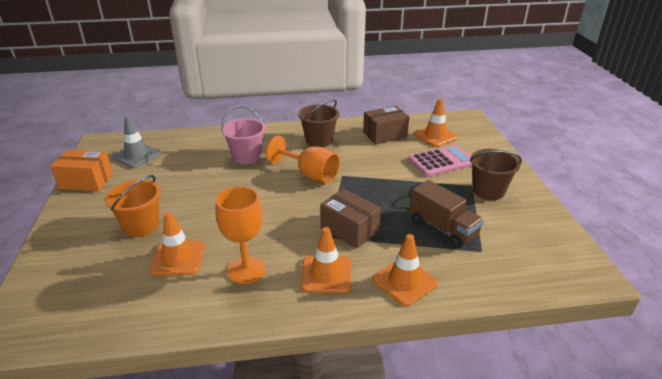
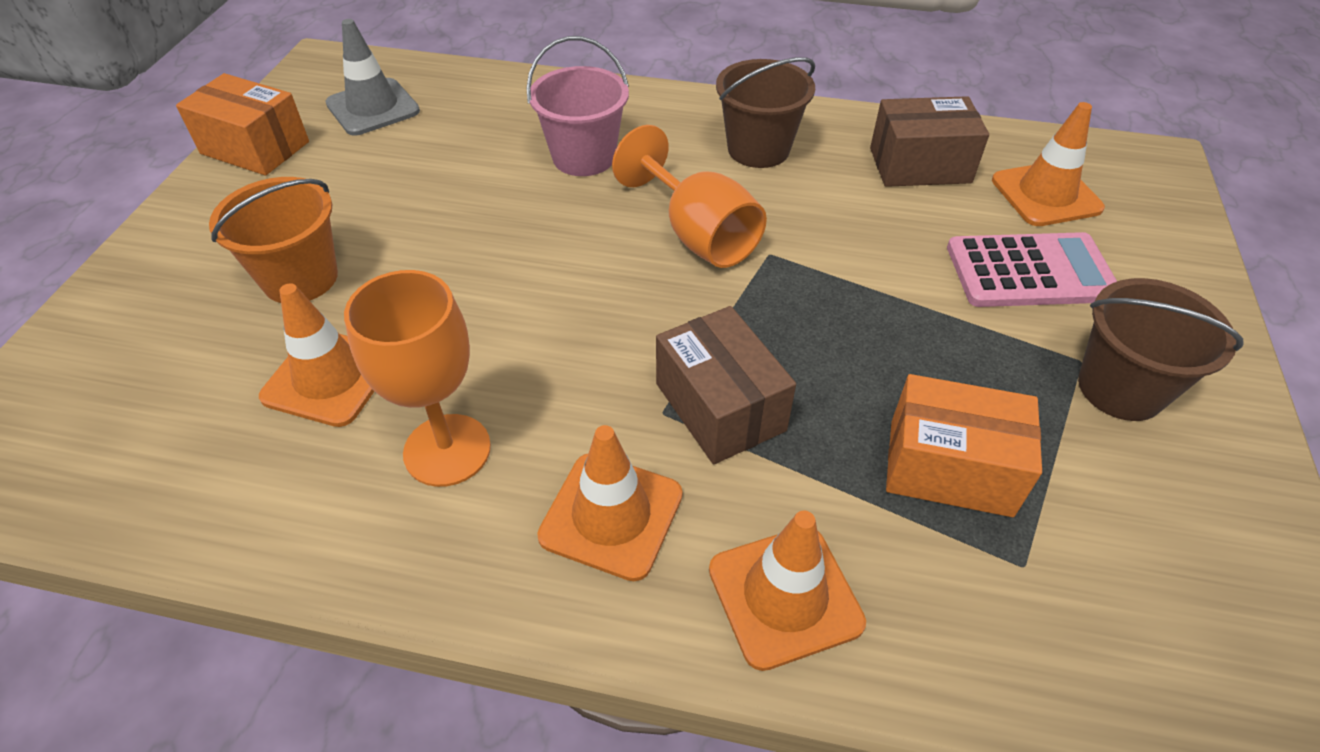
camera: 20 degrees right, 15 degrees up
(443, 228) = (950, 468): brown truck -> orange box

